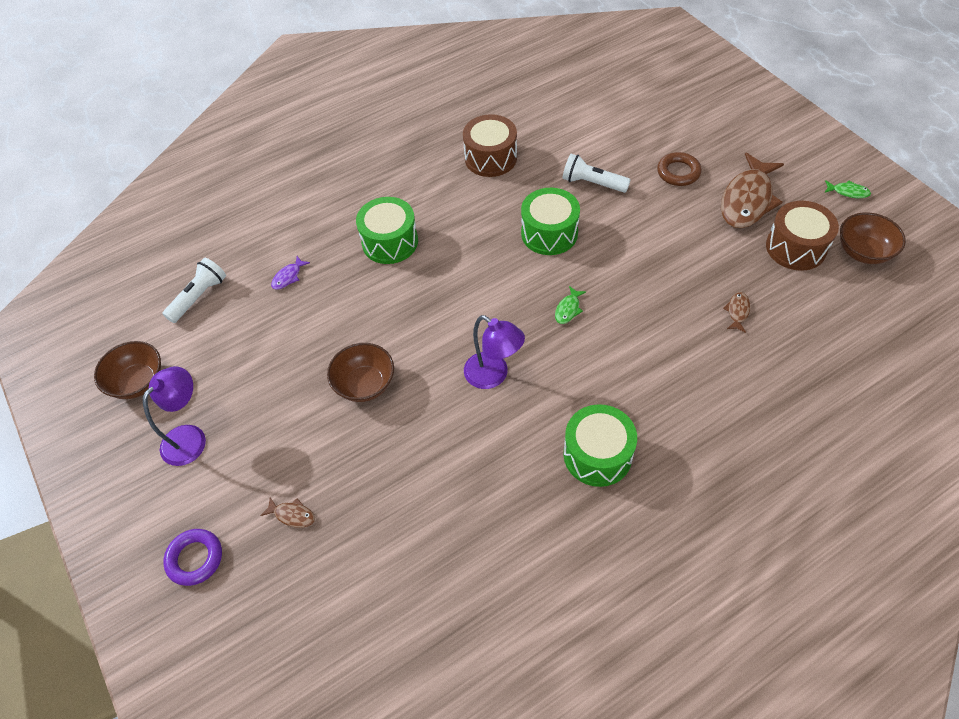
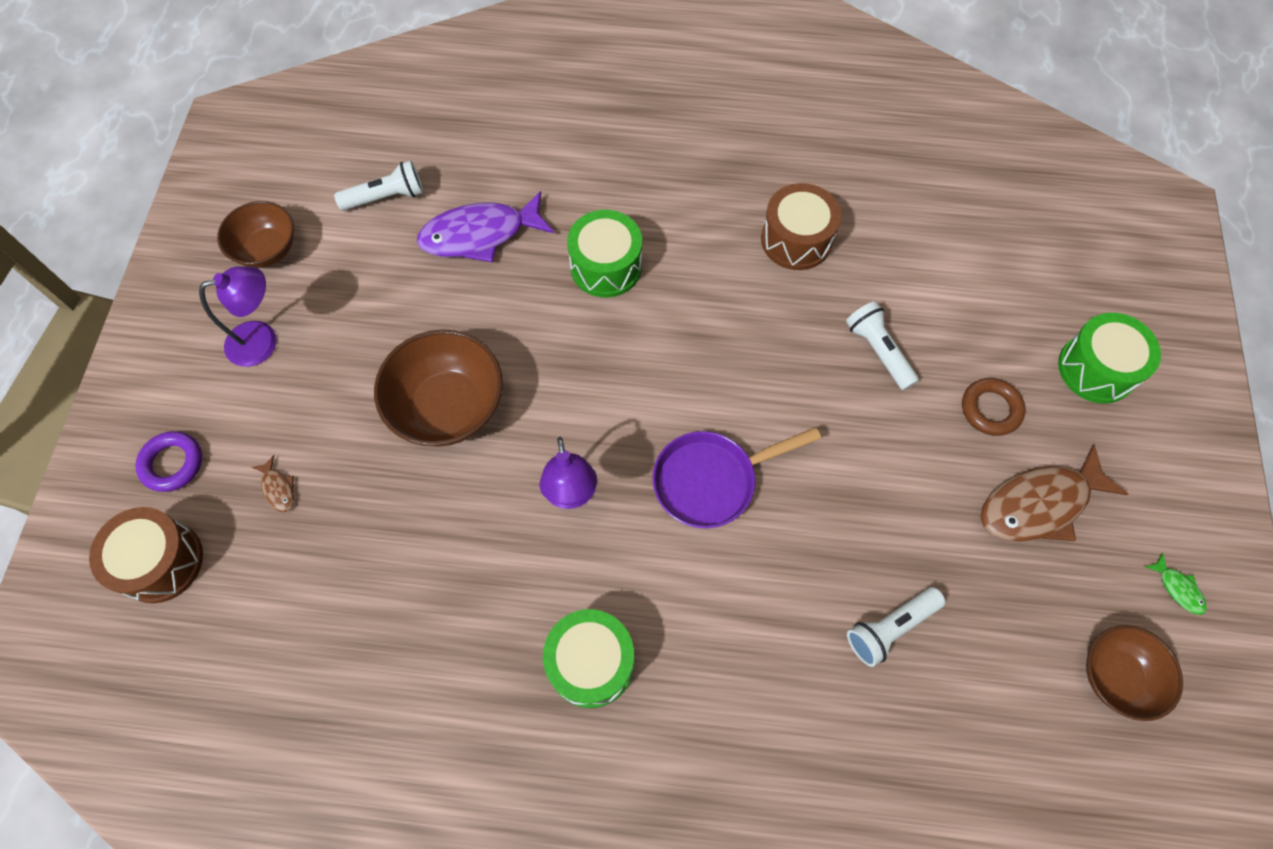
camera: 35 degrees right, 10 degrees up
(288, 277) = (480, 235): purple fish -> purple fish, size x2.39
(365, 384) = (448, 407): brown bowl -> brown bowl, size x1.54
(549, 233) = (774, 377): green drum -> green drum (1096, 369)
(568, 309) = (711, 480): green fish -> purple pan
(737, 311) = (890, 628): brown fish -> white flashlight
(796, 247) = (1037, 607): brown drum -> brown drum (161, 562)

